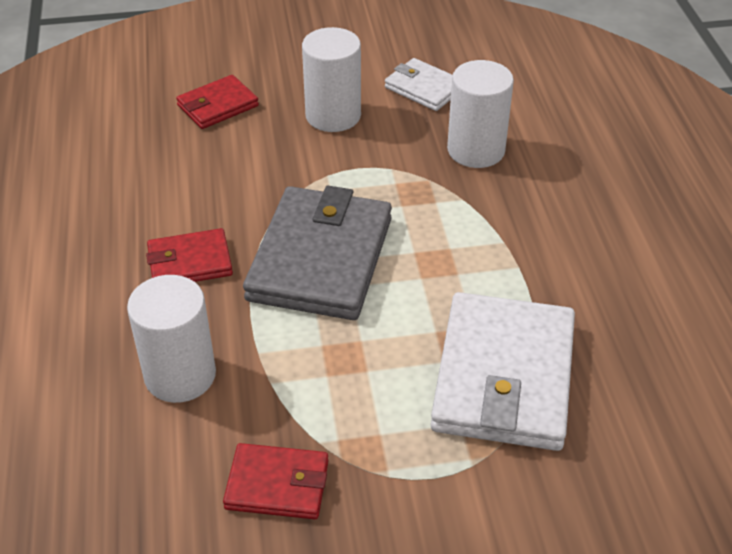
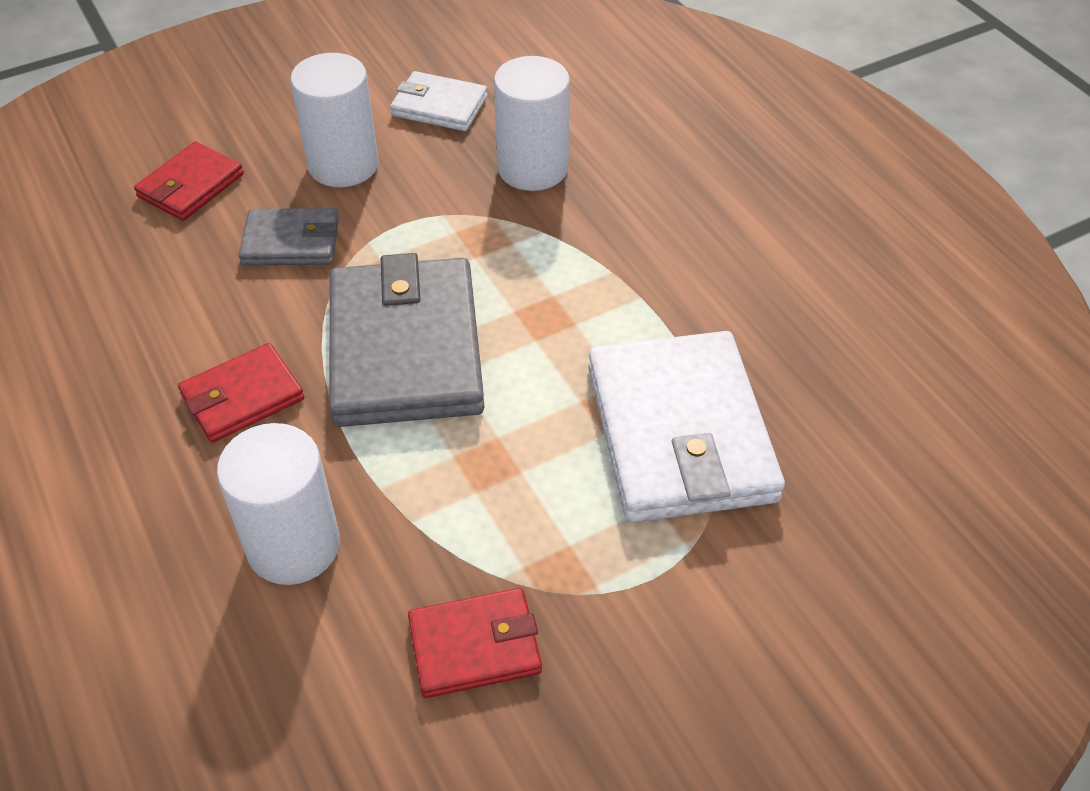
camera: 20 degrees left, 5 degrees up
(271, 162) = (291, 242): none -> grey wallet

